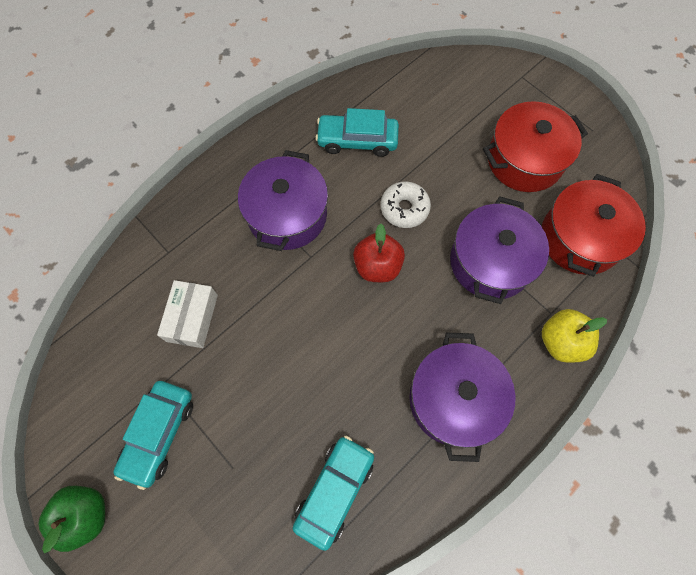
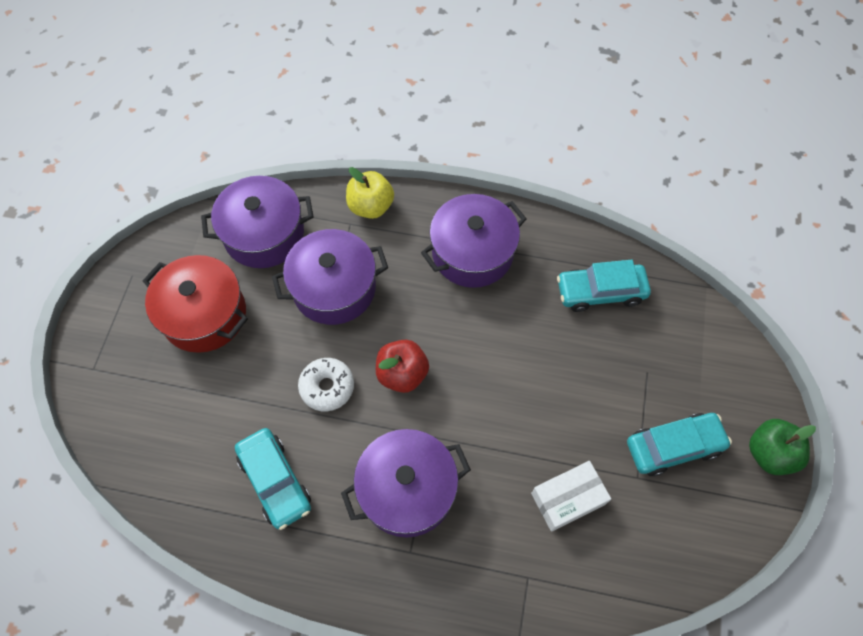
camera: 125 degrees left, 5 degrees down
(580, 238) = (264, 234): red pot -> purple pot

